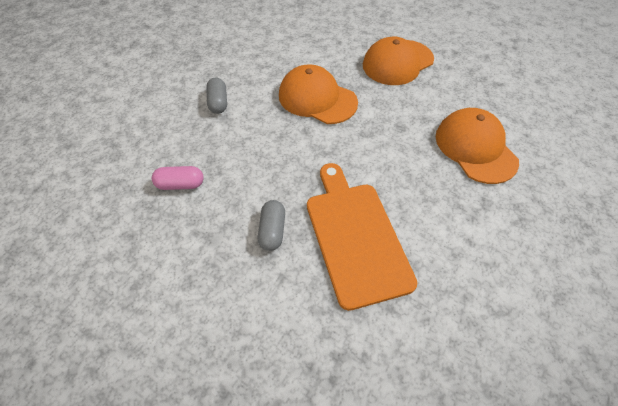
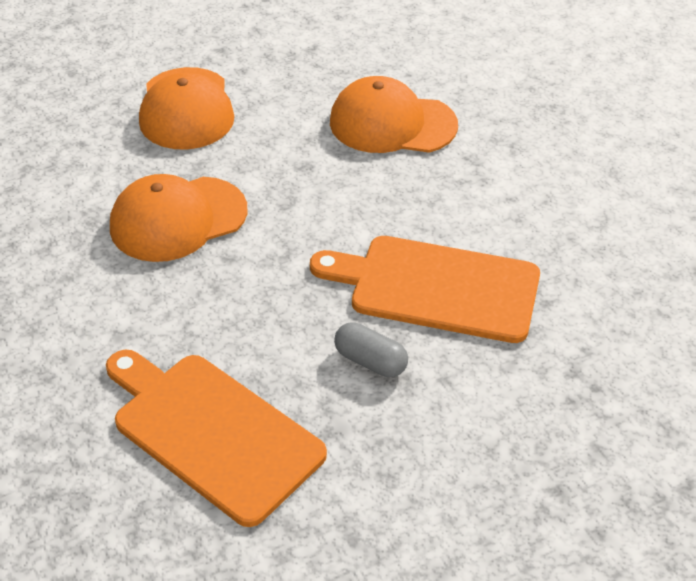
camera: 60 degrees left, 10 degrees down
(180, 184) = (212, 432): pink capsule -> orange cutting board
(218, 102) = (78, 330): grey capsule -> none

